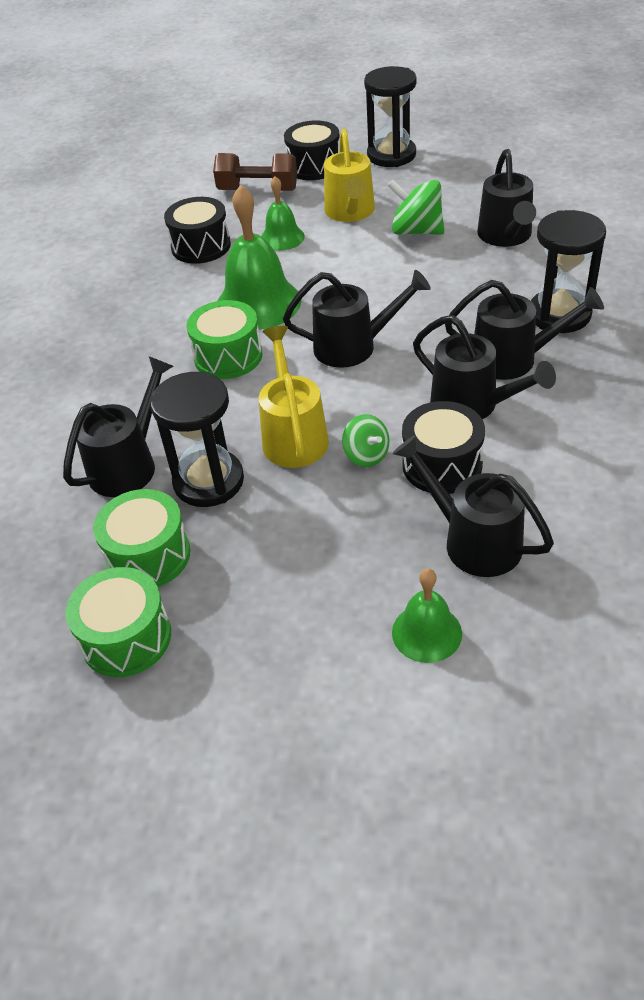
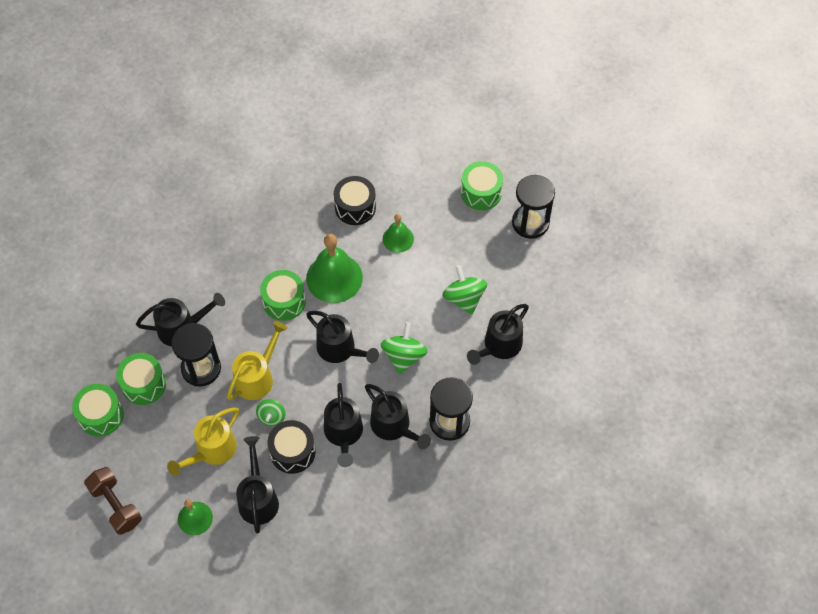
camera: 40 degrees right, 15 degrees up
(258, 190) = (431, 186): brown dumbbell -> brown dumbbell (116, 505)
(314, 166) = (481, 192): black drum -> green drum
(350, 213) = (451, 251): yellow watering can -> yellow watering can (211, 451)
(429, 304) = (404, 356): none -> green spinning top

